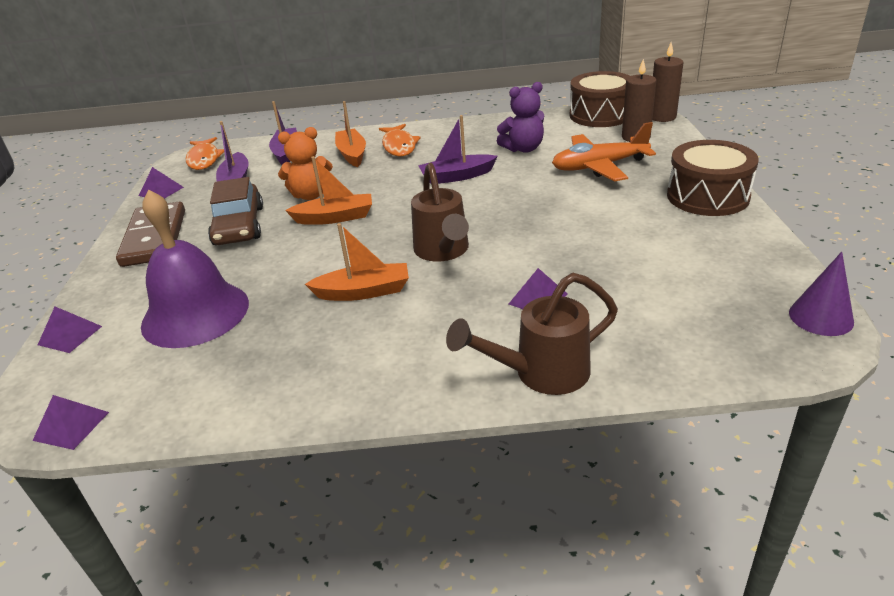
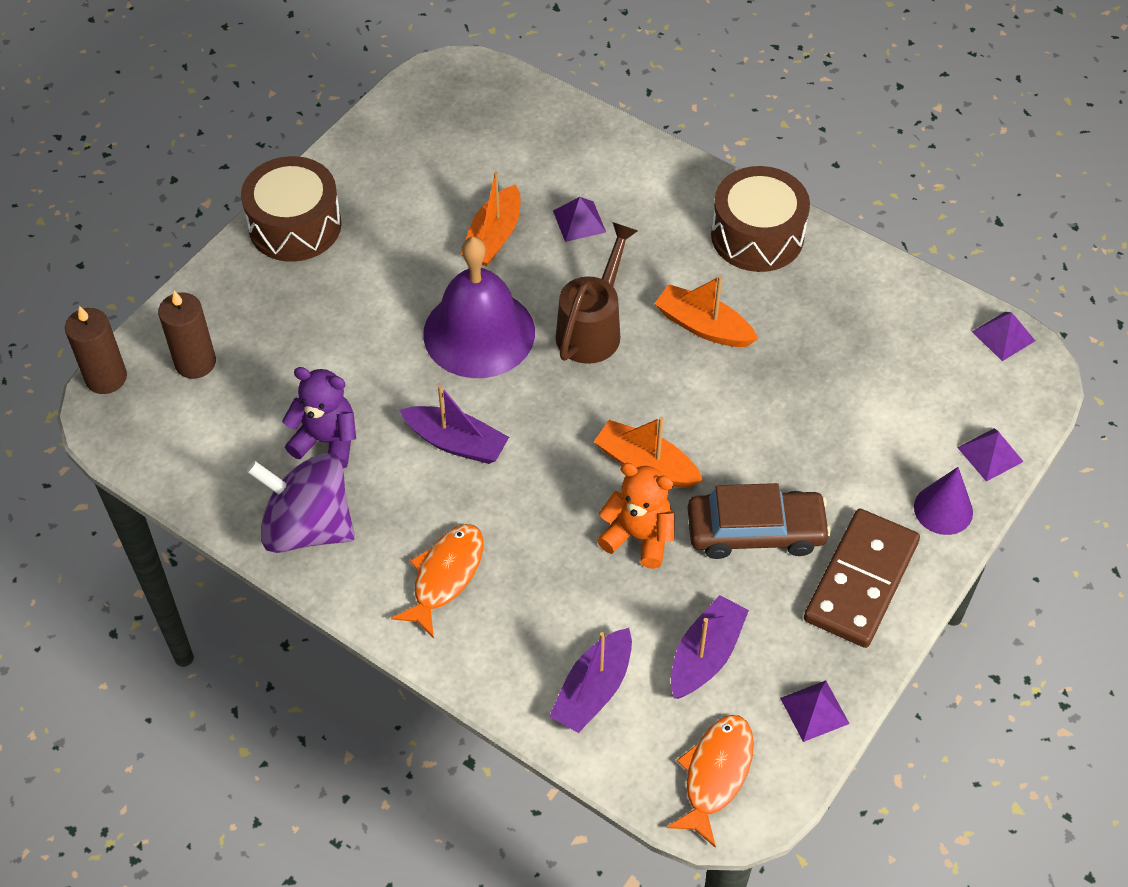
camera: 145 degrees left, 20 degrees up
(195, 313) = (864, 404): purple bell -> purple bell (479, 333)
(239, 226) = (755, 531): brown car -> brown car turned 60 degrees clockwise
(352, 154) = (517, 606): orange boat -> orange boat (493, 237)
(485, 129) = (308, 527): none -> purple spinning top
(541, 373) = (649, 163): brown watering can -> none
(599, 166) = (307, 341): orange plane -> none
(600, 115) = (150, 443): brown drum -> brown drum (757, 236)
(821, 317) = (427, 82): purple cone -> purple cone (943, 509)

